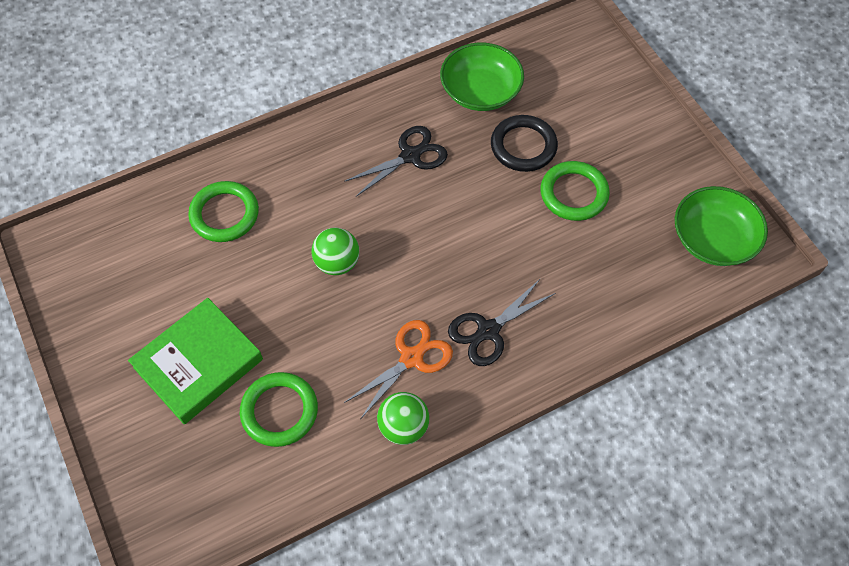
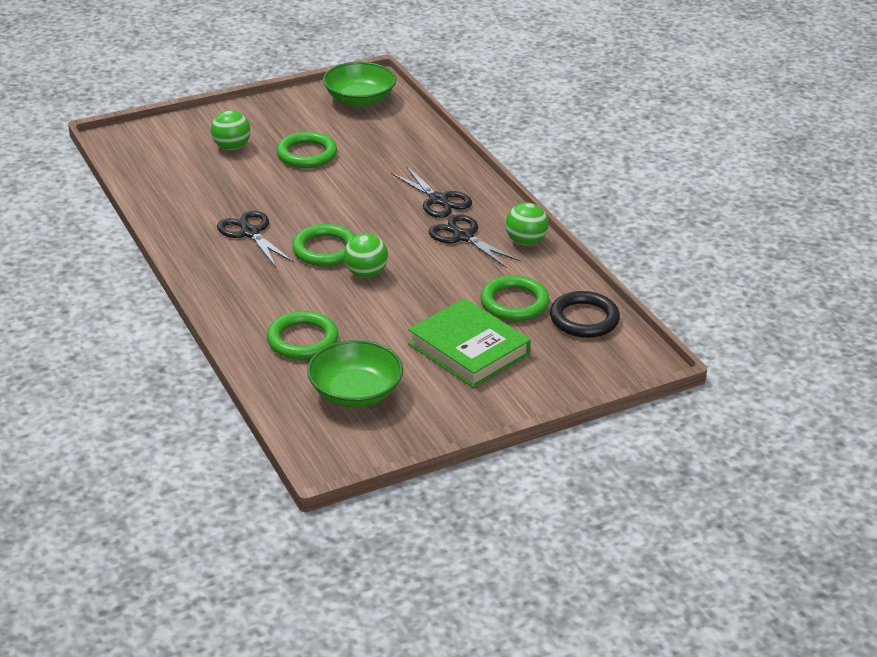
camera: 90 degrees left, 25 degrees down
(381, 223) = (325, 250): none -> green ring
(412, 358) = (463, 236): orange scissors -> black scissors
(480, 91) = (181, 193): green bowl -> green bowl (355, 392)
(523, 146) = (251, 175): black ring -> black ring (584, 319)
(578, 124) = (231, 147): none -> green ball

